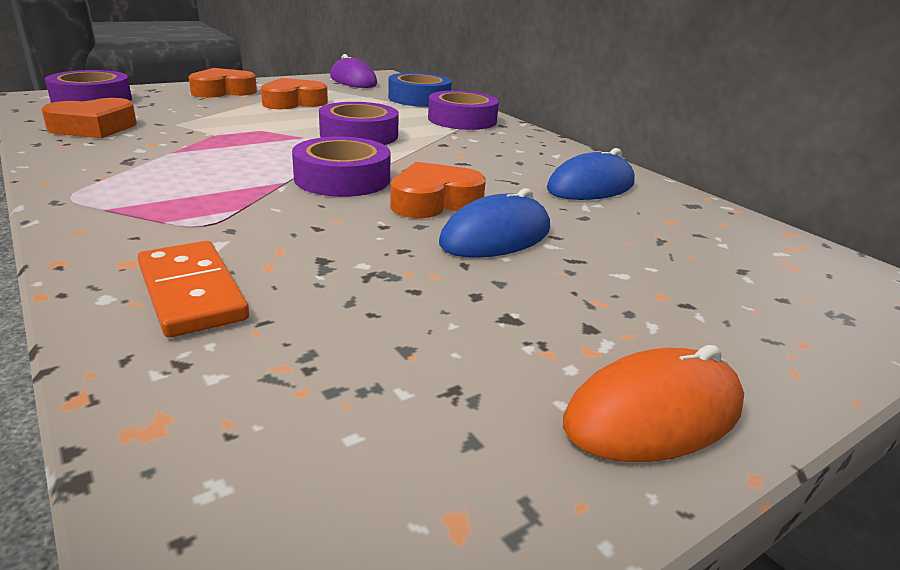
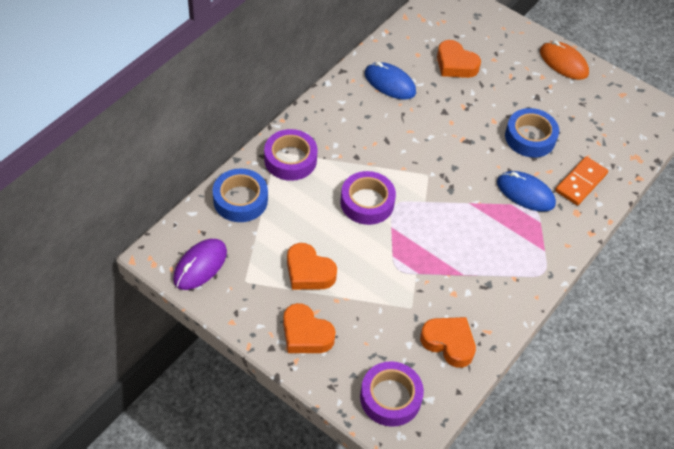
camera: 110 degrees left, 25 degrees up
(342, 179) = (448, 182): purple tape -> none
(382, 270) = (530, 137): none -> blue tape
(434, 201) = (452, 138): orange heart -> orange heart (455, 64)
(496, 236) = (477, 110): blue mouse -> blue mouse (525, 193)

